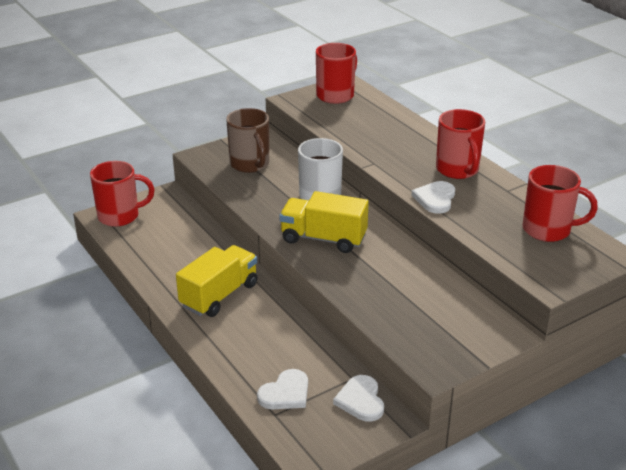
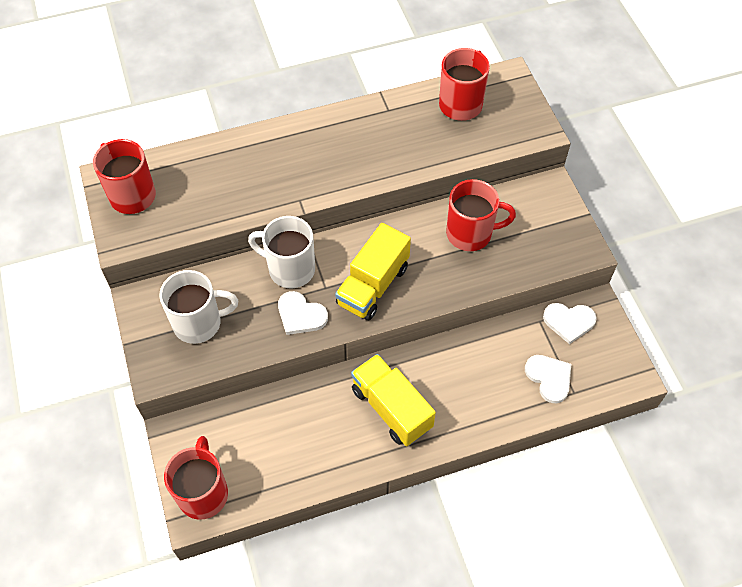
camera: 75 degrees left, 25 degrees up
(250, 164) = (199, 323): brown mug -> white mug
(435, 199) = (385, 169): white heart -> white heart (300, 315)
(458, 170) = (339, 135): red mug -> red mug (470, 233)

